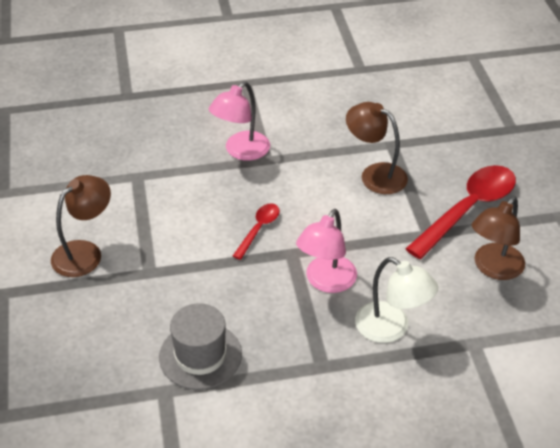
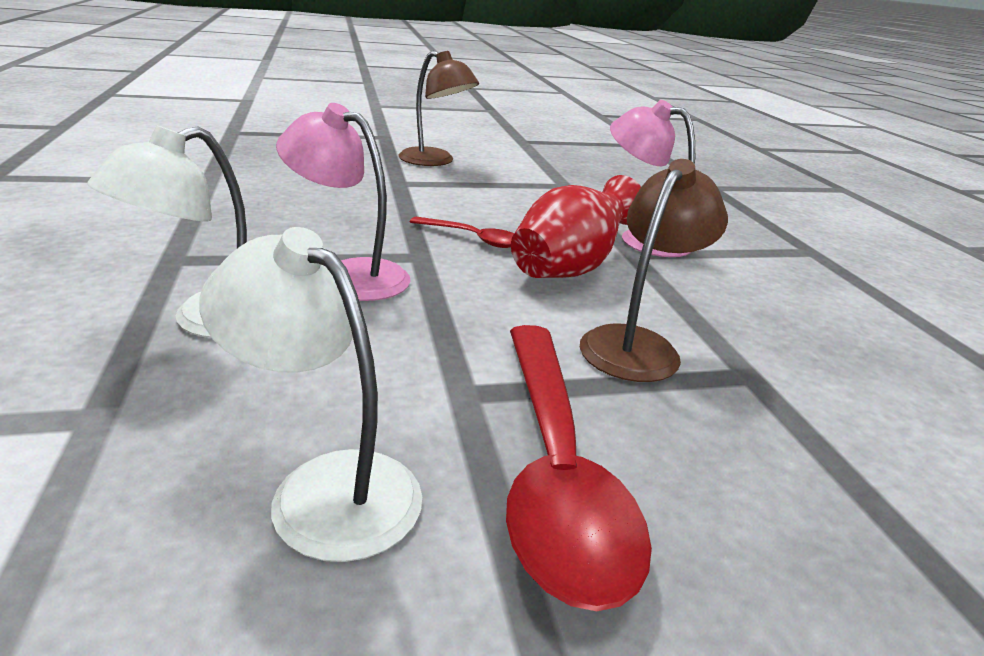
camera: 85 degrees right, 15 degrees down
(200, 355) = (250, 196): grey hat -> none
(294, 189) = (569, 268): none -> red vase
(468, 209) = (554, 468): red spoon -> red spoon turned 45 degrees clockwise
(493, 268) = (325, 486): brown lamp -> white lamp

